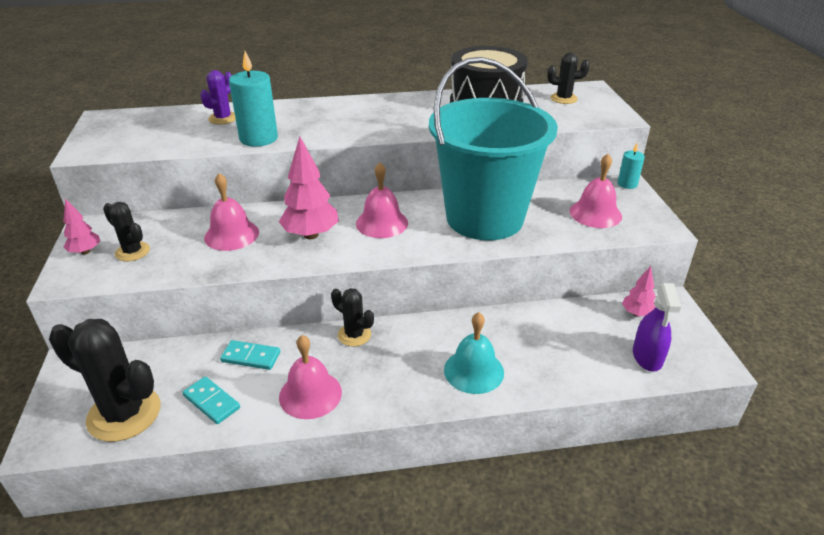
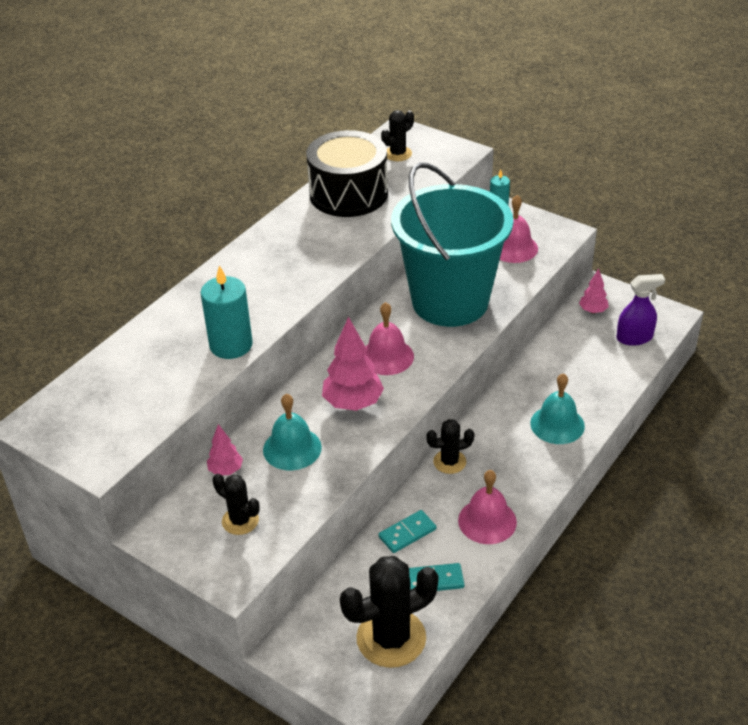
camera: 45 degrees left, 5 degrees up
(85, 252) = (200, 551): pink tree -> pink tree (226, 470)
(132, 252) = (240, 521): black cactus -> black cactus turned 45 degrees clockwise
(223, 118) = (155, 347): purple cactus -> none
(231, 235) = (292, 448): pink bell -> turquoise bell
(647, 357) = (634, 338): purple spray bottle -> purple spray bottle turned 60 degrees counterclockwise

